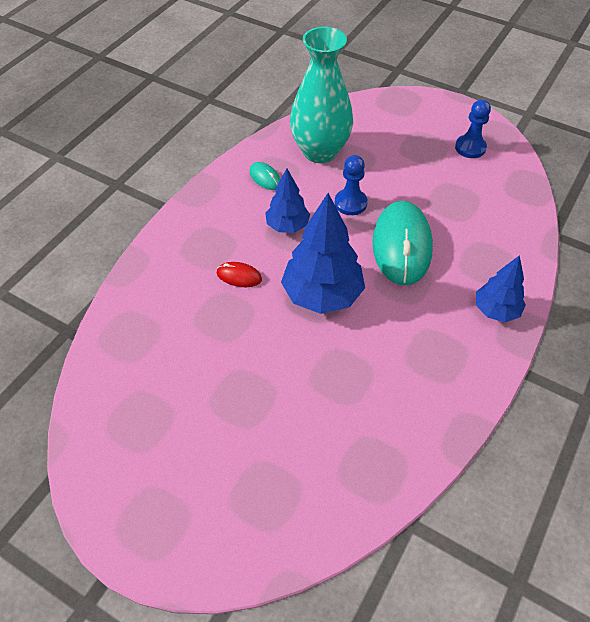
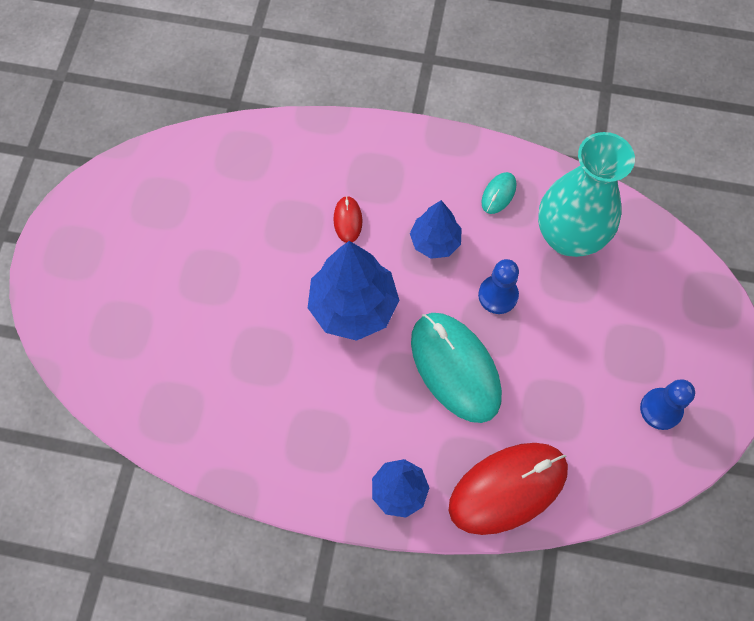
camera: 70 degrees right, 15 degrees up
(402, 245) = (455, 368): turquoise mouse -> turquoise mouse turned 75 degrees clockwise
(509, 244) = (508, 488): none -> red mouse

